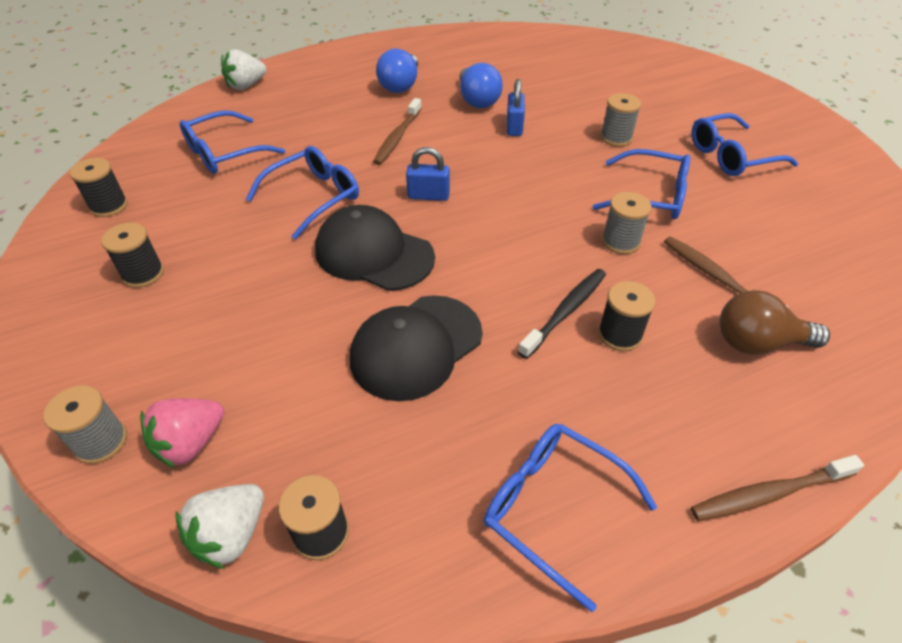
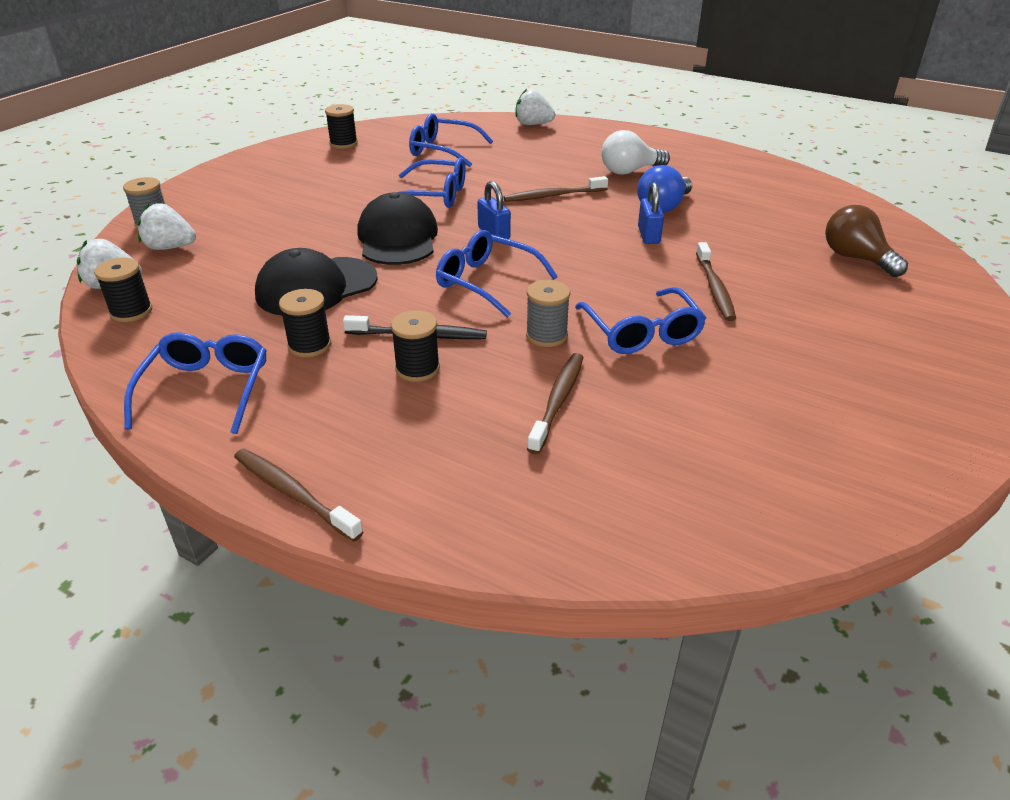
camera: 55 degrees right, 10 degrees down
(143, 274) = (293, 178): black spool -> black spool (309, 345)
(190, 443) = (170, 247): pink strawberry -> white strawberry
(400, 85) = (629, 171): blue light bulb -> white light bulb
(416, 347) = (316, 287): black cap -> black cap turned 45 degrees counterclockwise
(514, 127) = (648, 235): blue padlock -> blue padlock turned 60 degrees counterclockwise
(616, 138) = (714, 288): grey spool -> brown toothbrush
(731, 156) = (792, 362): blue glasses -> blue glasses (487, 282)
(757, 343) = (485, 448): brown light bulb -> brown light bulb (856, 258)

